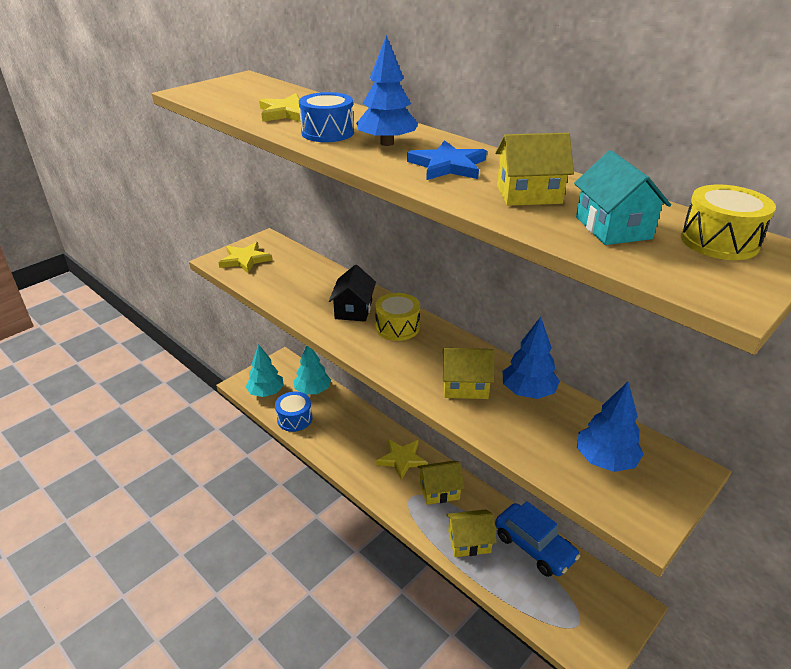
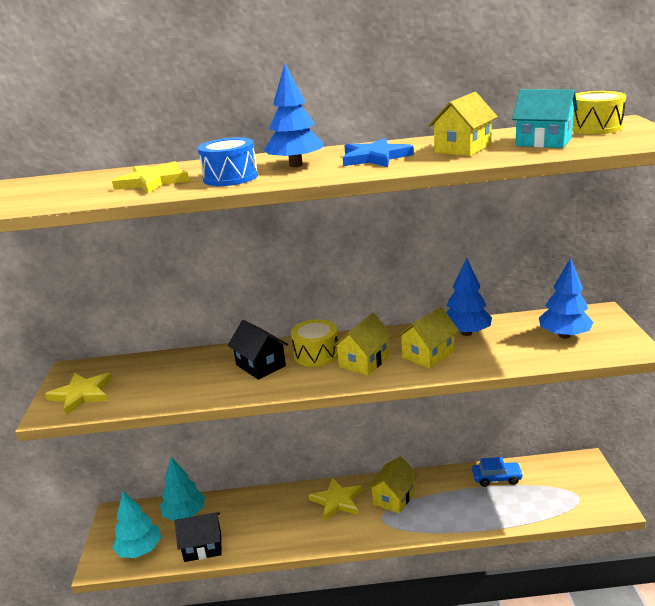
camera: 45 degrees left, 10 degrees down
(294, 419) = (203, 547): blue drum -> black house
(469, 541) = (459, 510): yellow house -> yellow house (364, 361)
(534, 546) = (497, 478): blue car -> blue car, size x0.62

